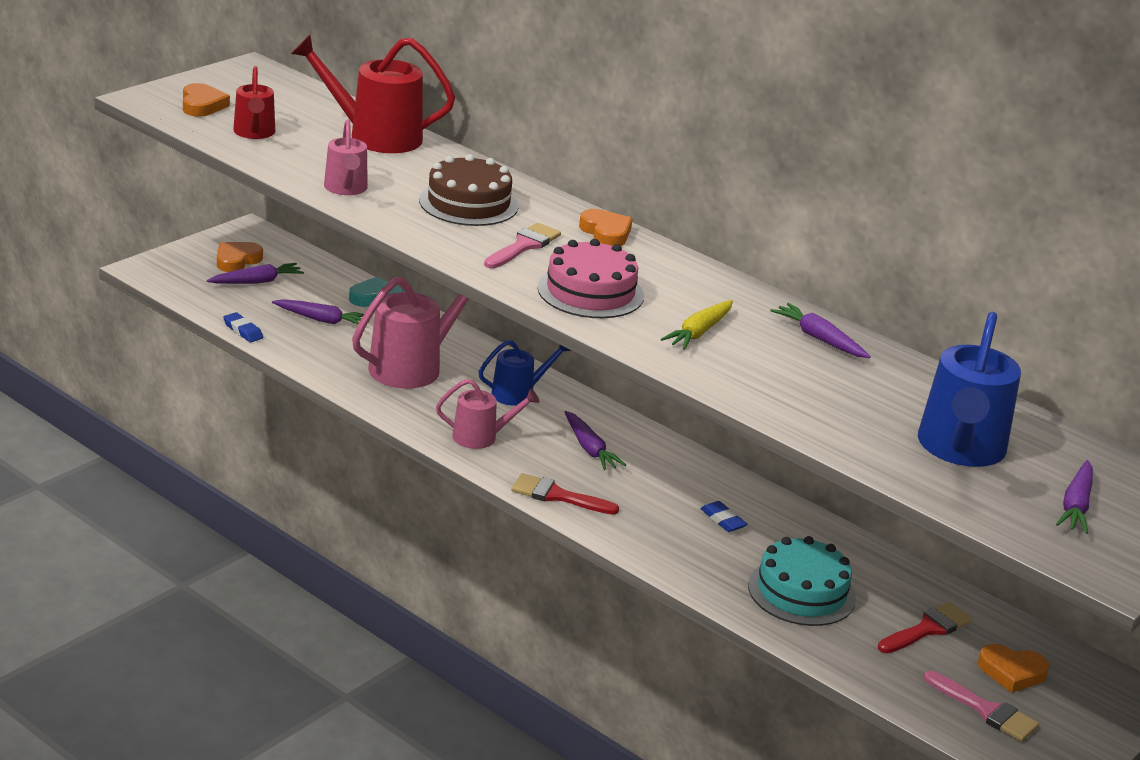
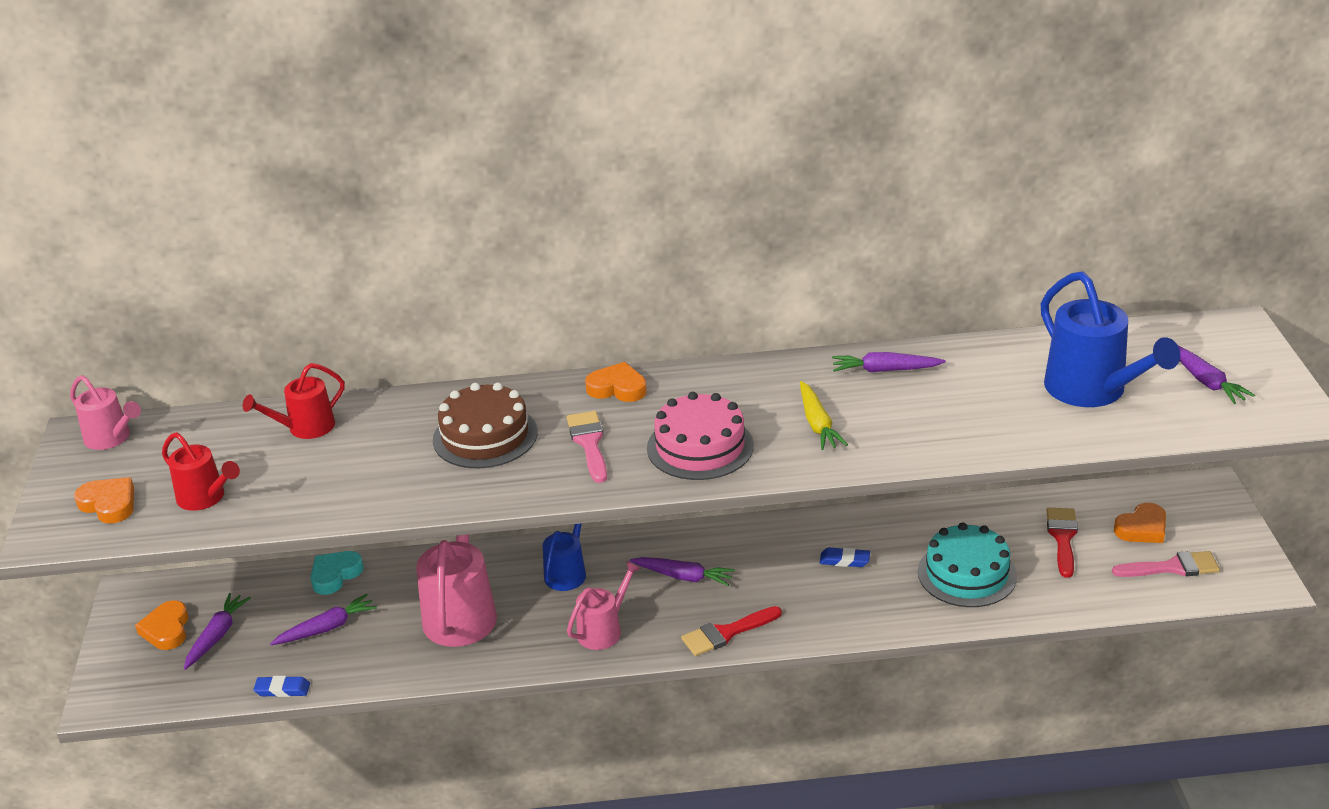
camera: 40 degrees left, 5 degrees up
(346, 189) = (376, 494): pink watering can -> pink watering can (111, 438)
(375, 136) = (305, 428): red watering can -> red watering can, size x0.58

